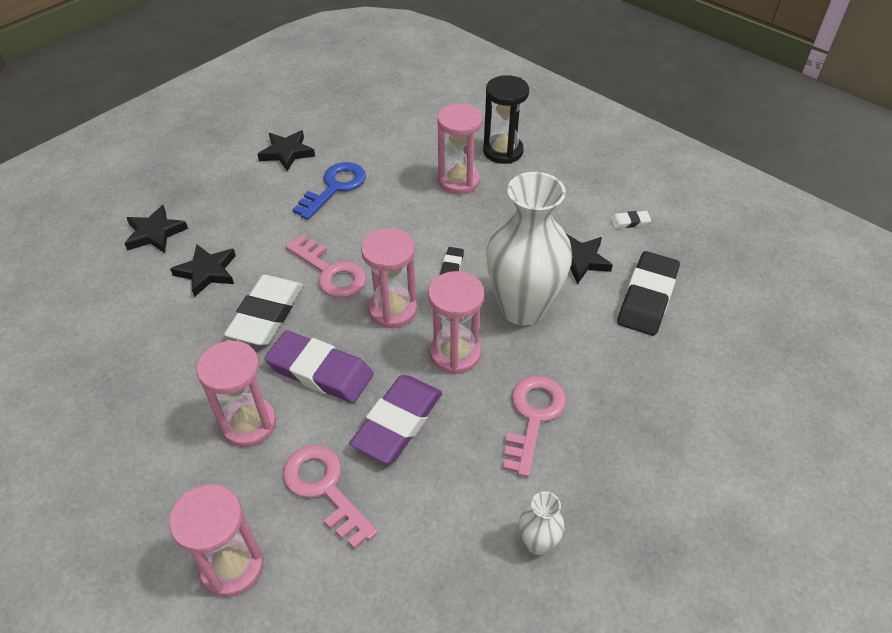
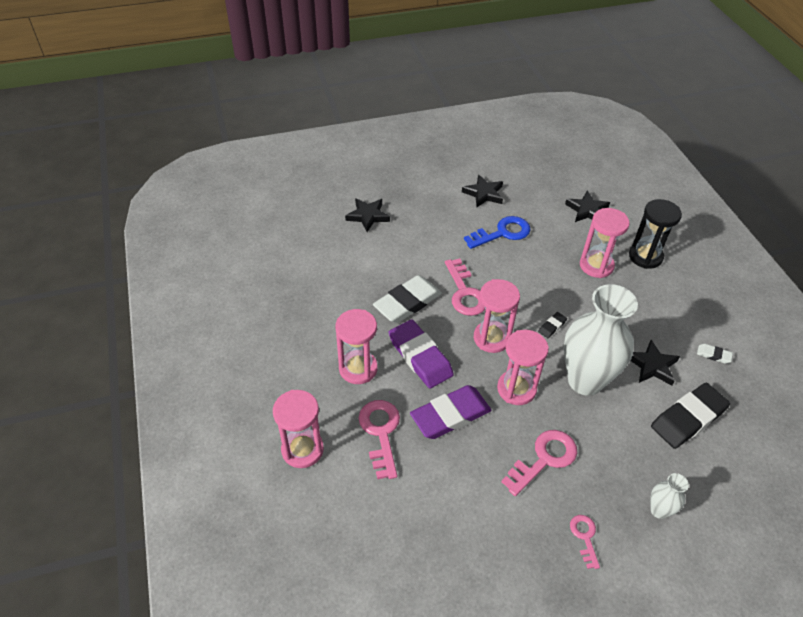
camera: 30 degrees right, 0 degrees up
(207, 272) = (386, 257): black star -> black star (587, 210)
(537, 543) = (495, 541): white vase -> white vase (659, 510)
(628, 481) = (584, 537): none -> pink key

